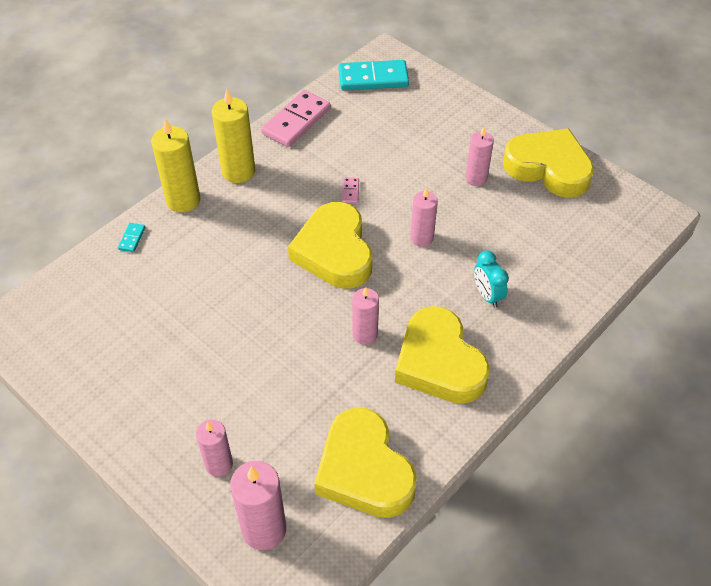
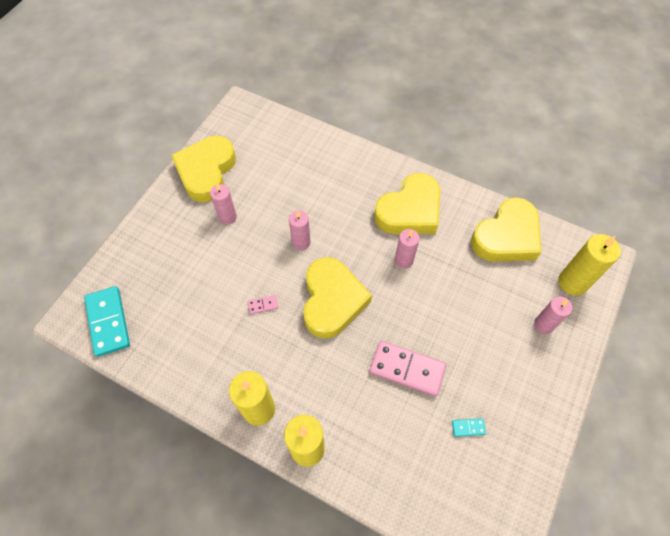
camera: 105 degrees left, 10 degrees up
(132, 238) = (367, 479): turquoise domino -> turquoise domino (468, 427)
(264, 529) = (572, 282): pink candle -> yellow candle
(296, 121) = (180, 376): pink domino -> pink domino (407, 369)
(334, 251) = (332, 300): yellow heart -> yellow heart turned 60 degrees counterclockwise
(487, 295) = (343, 192): turquoise clock -> none

